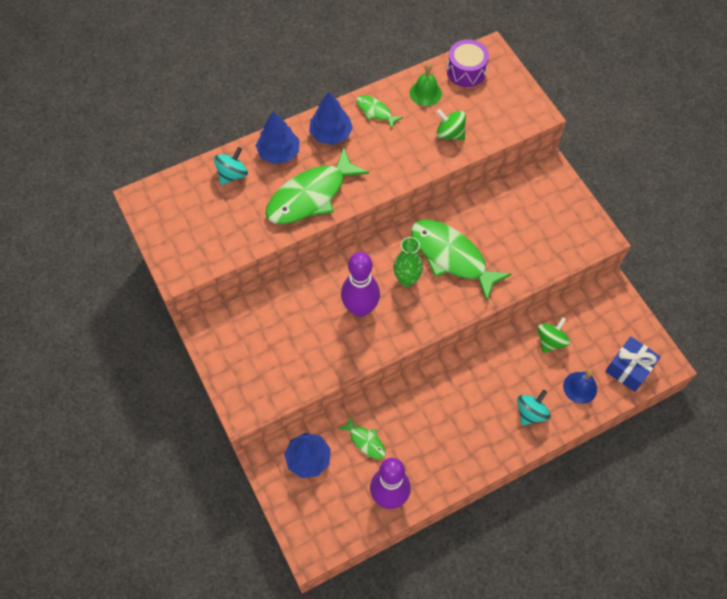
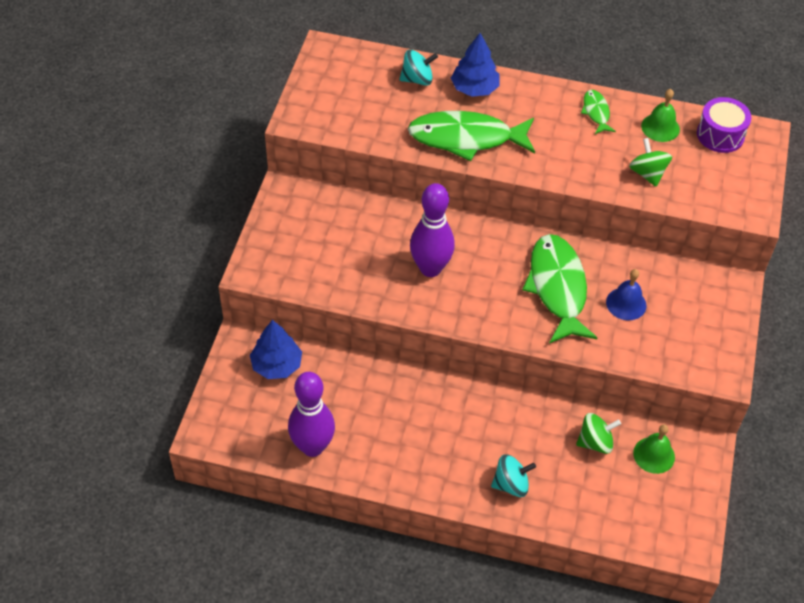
camera: 40 degrees right, 10 degrees down
(331, 134) = (536, 103): blue tree -> none
(365, 441) = (338, 390): green fish -> none
(407, 279) = (496, 276): green vase -> none
(580, 387) = (582, 501): blue bell -> blue bell (626, 303)
(589, 321) = (654, 455): none -> green bell
(629, 368) = (650, 524): blue gift -> none

